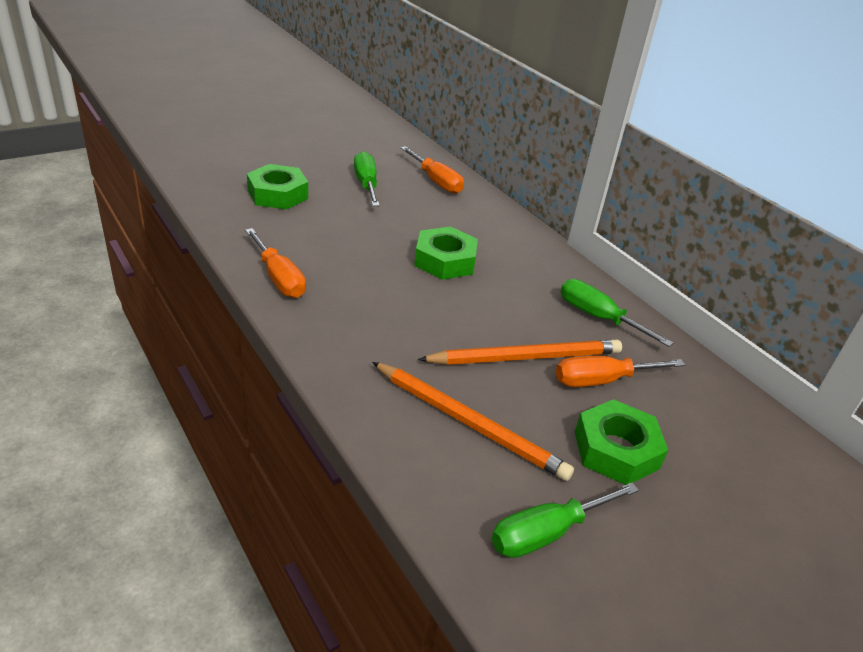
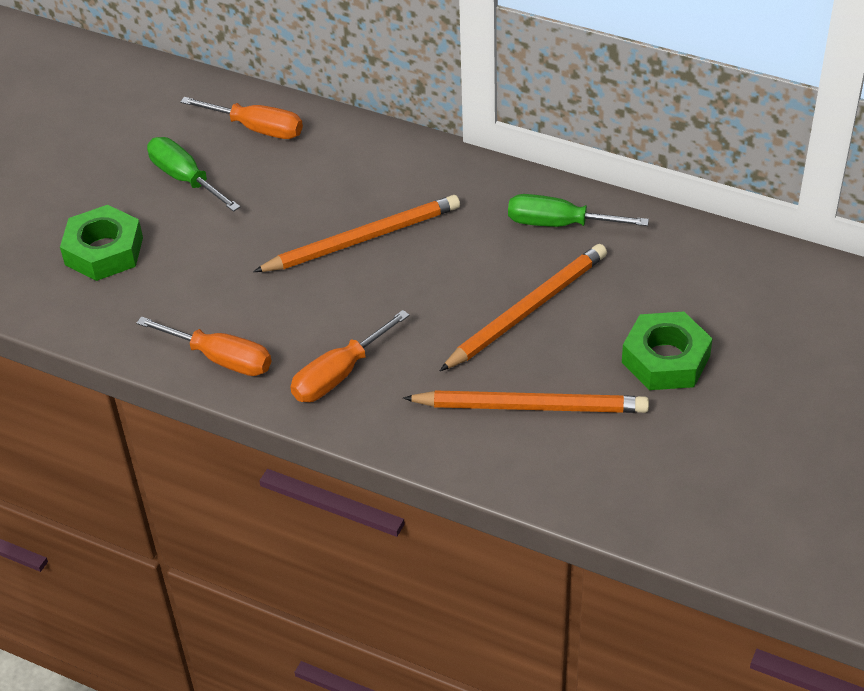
camera: 25 degrees left, 10 degrees up
(445, 261) = (362, 239): green nut -> orange pencil
(547, 533) = (661, 464): green screwdriver -> none
(601, 380) = (609, 295): orange screwdriver -> orange screwdriver (338, 374)

